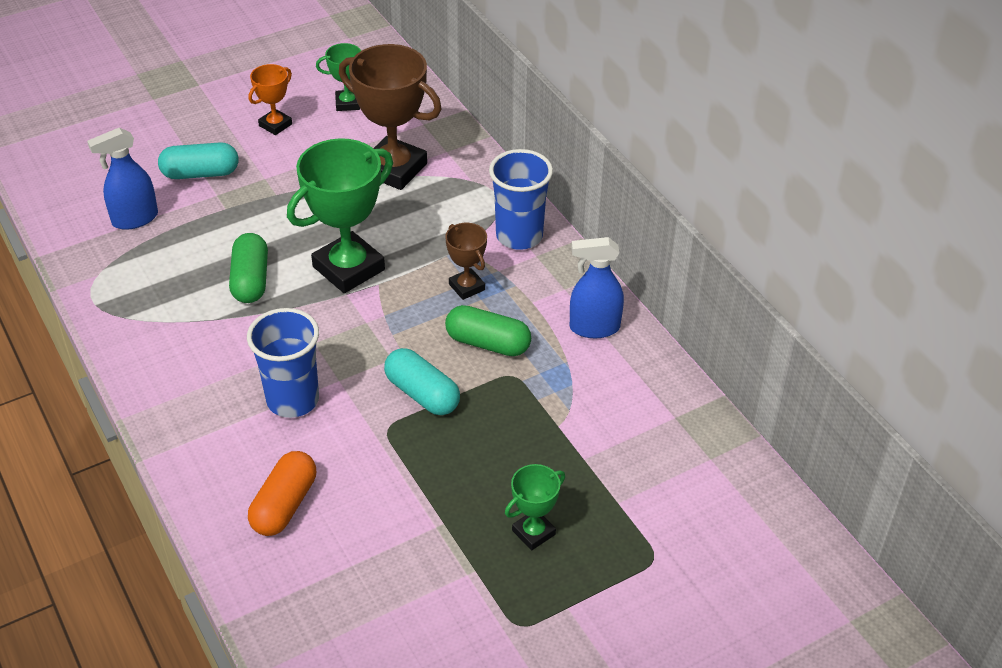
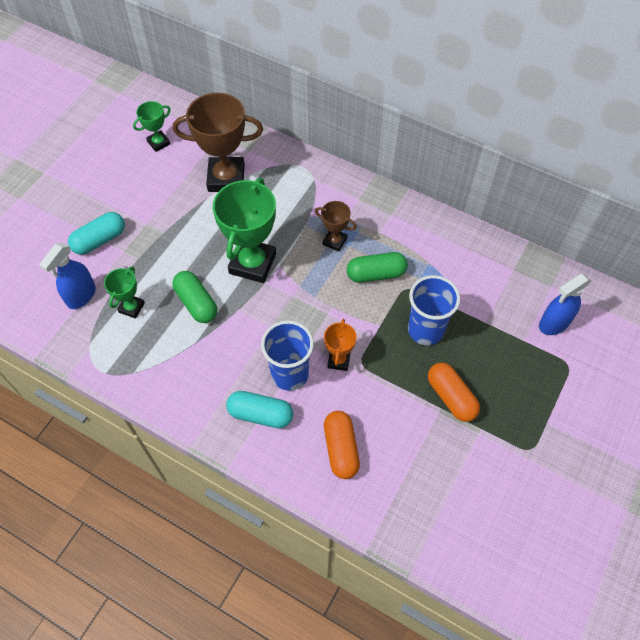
camera: 30 degrees left, 15 degrees up
(275, 125) = (122, 180): orange trophy -> orange trophy (338, 360)
(422, 394) = (364, 328): turquoise capsule -> turquoise capsule (260, 414)
(466, 517) = (451, 397): none -> orange capsule
(519, 236) = (339, 190): blue cup -> blue cup (425, 330)
(533, 532) = (494, 385): green trophy -> green trophy (131, 307)
(594, 328) = (428, 232): blue spray bottle -> blue spray bottle (553, 324)

